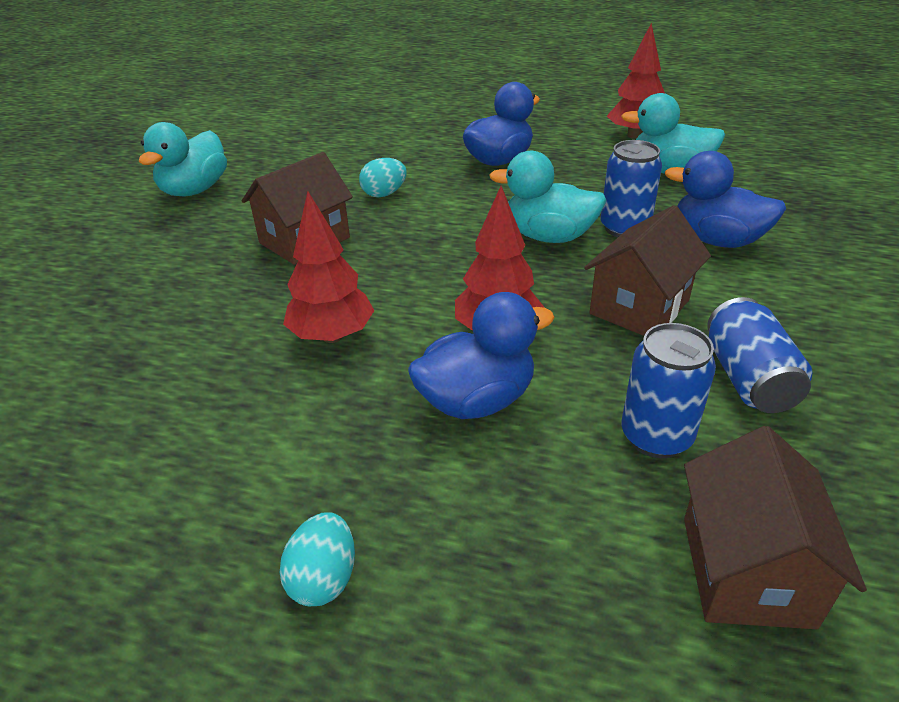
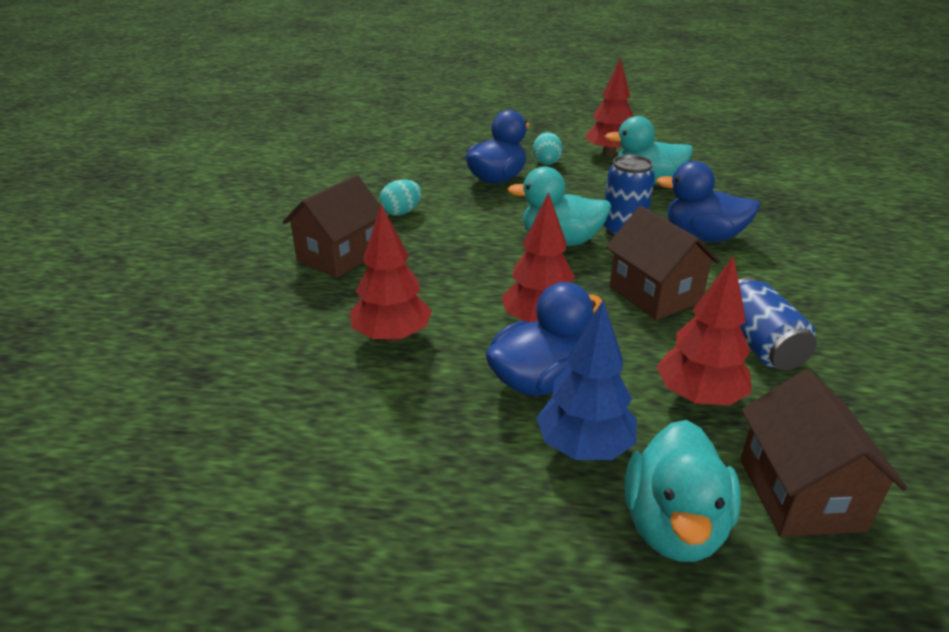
camera: 10 degrees left, 5 degrees down
(195, 190) = (218, 217): turquoise duck -> turquoise duck (674, 526)
(324, 578) = (449, 540): turquoise egg -> turquoise egg (546, 162)
(504, 485) = (584, 448): none -> blue tree
(639, 307) = (654, 294): brown house -> brown house turned 60 degrees counterclockwise
(656, 437) = (698, 397): blue can -> red tree

